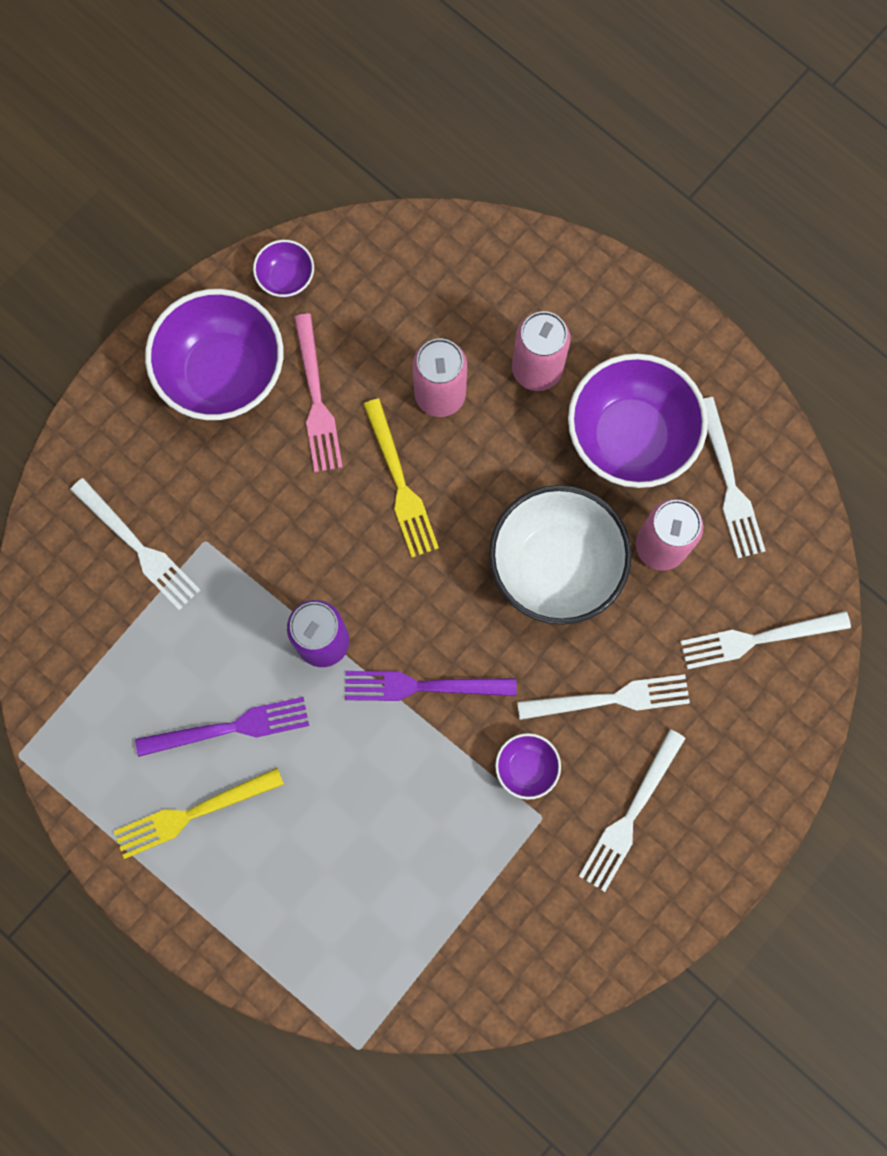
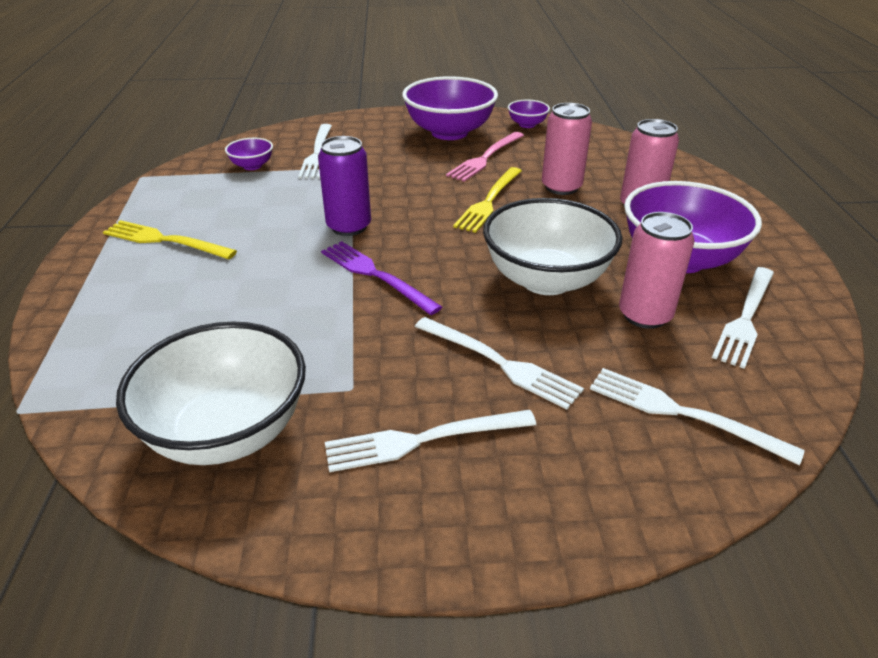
camera: 45 degrees right, 40 degrees down
(230, 728) = (244, 225): purple fork -> none
(510, 926) = (228, 432): none -> white bowl
(526, 767) = (382, 355): purple bowl -> purple bowl (252, 166)

